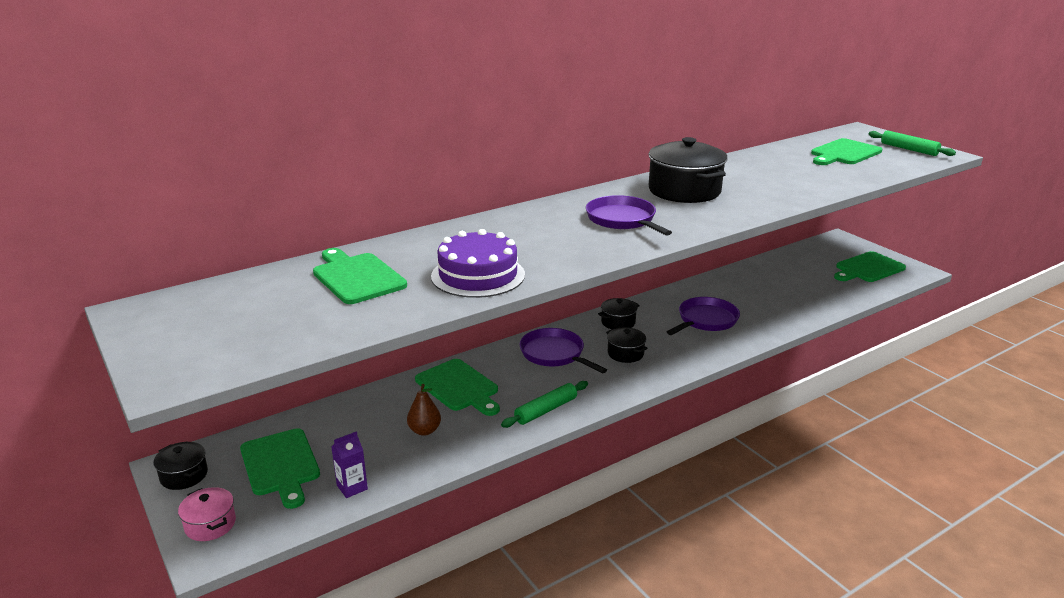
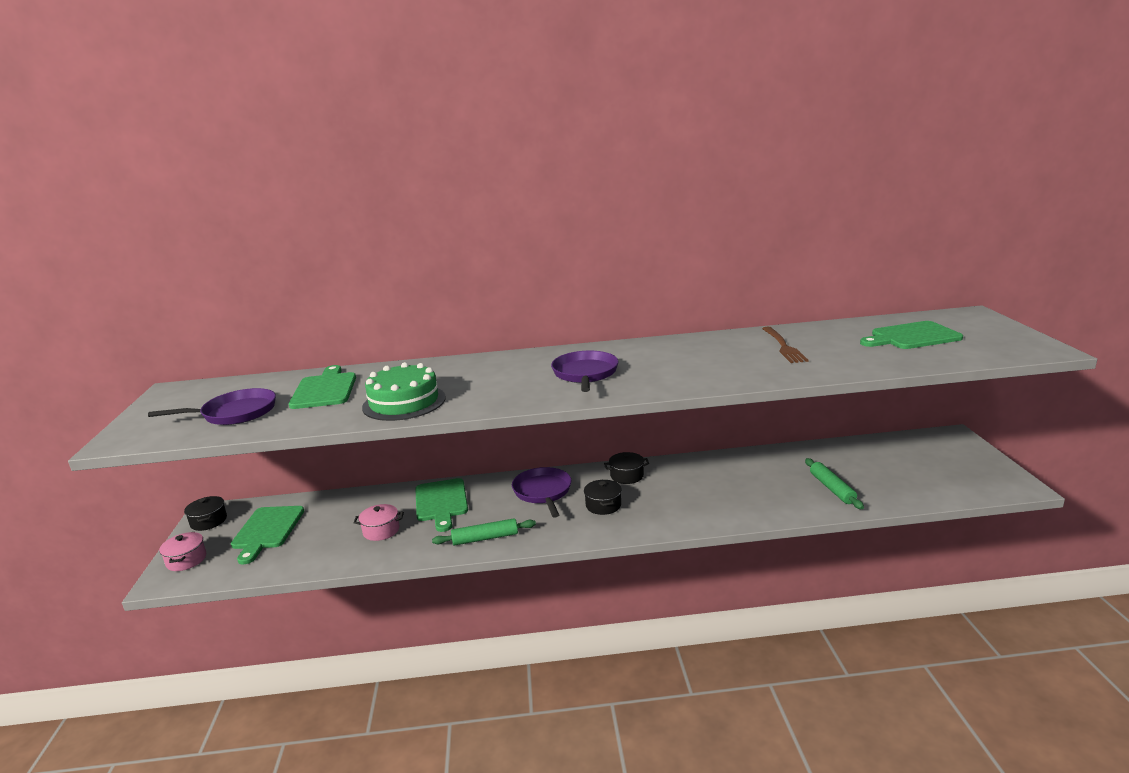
camera: 30 degrees right, 5 degrees down
(352, 487) = (290, 560): purple carton -> none
(424, 430) = (381, 531): brown pear -> pink pot
(478, 275) = (404, 402): purple cake -> green cake
(684, 191) = (681, 355): black pot -> none
(706, 320) = (712, 491): purple pan -> purple pan (235, 413)
(759, 173) = (783, 346): none -> brown fork
(868, 268) = (954, 473): green cutting board -> none
(909, 149) = (1003, 340): green rolling pin -> green rolling pin (832, 488)

